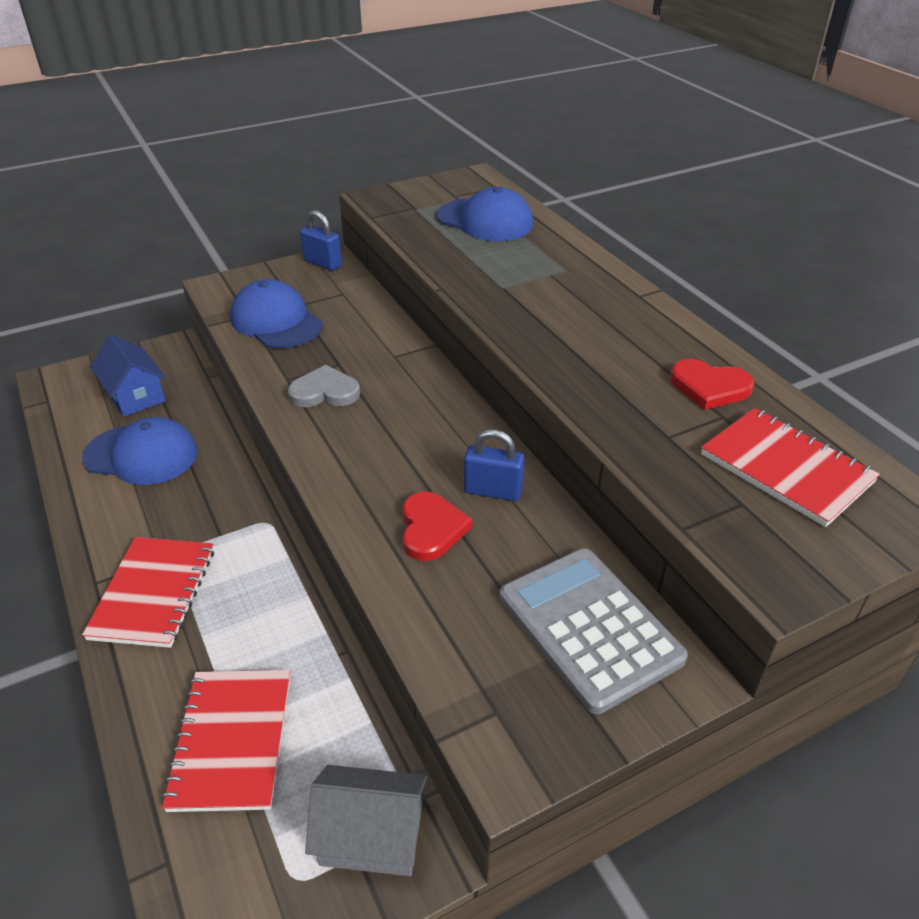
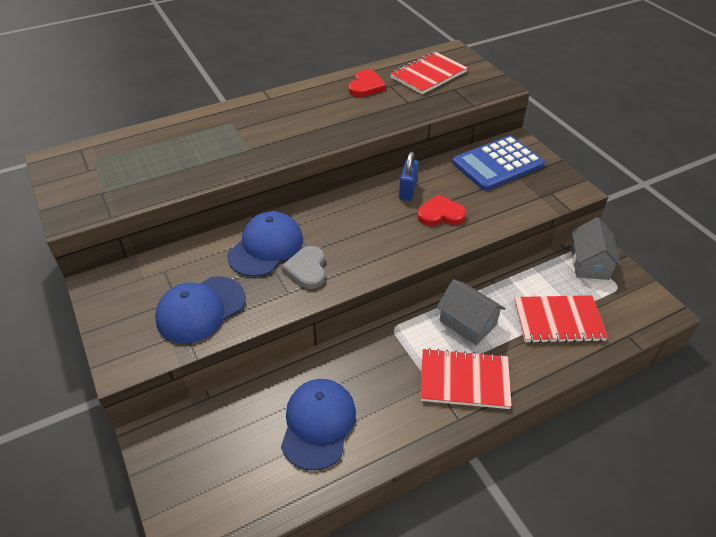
camera: 90 degrees left, 5 degrees up
(135, 395) = (229, 452): blue house -> none
(257, 607) = (467, 323): none -> grey house
(322, 263) = (103, 288): blue padlock -> none
(485, 220) = (142, 155): blue cap -> blue cap (266, 247)
(589, 627) = (497, 164): grey calculator -> blue calculator

